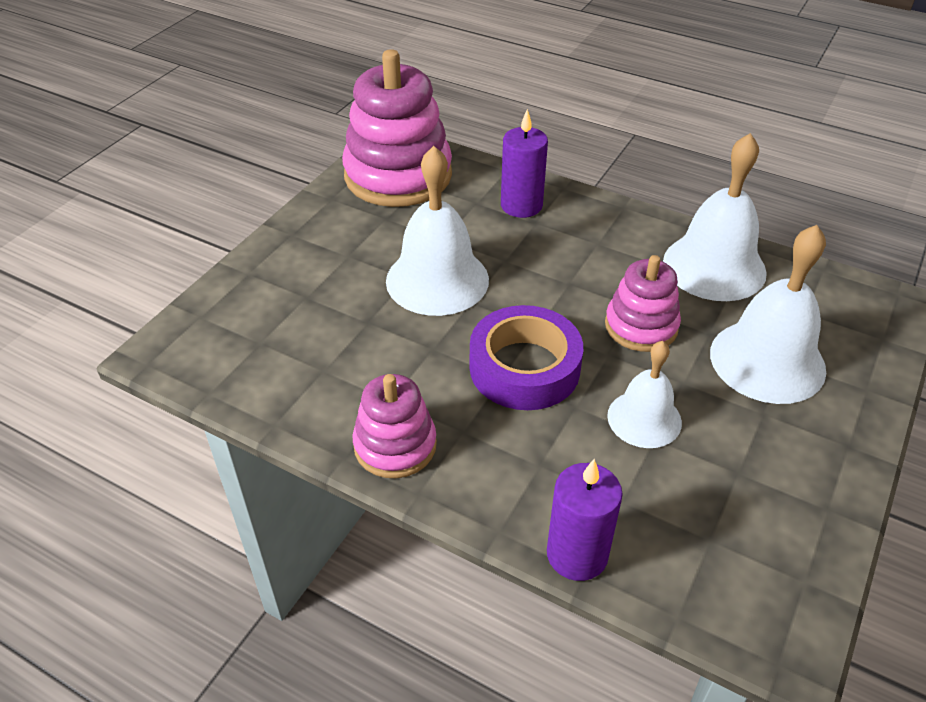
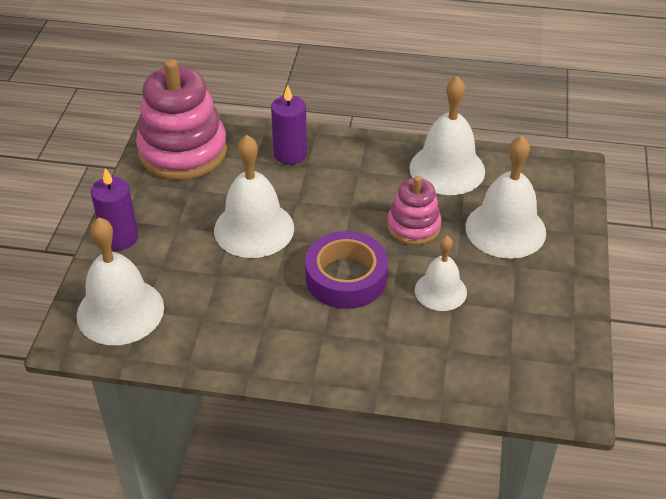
camera: 20 degrees left, 0 degrees up
(233, 336) = (120, 311): none -> white bell
(395, 445) = (281, 356): pink stacking toy -> none
(577, 554) = (432, 391): purple candle -> purple candle (120, 238)

